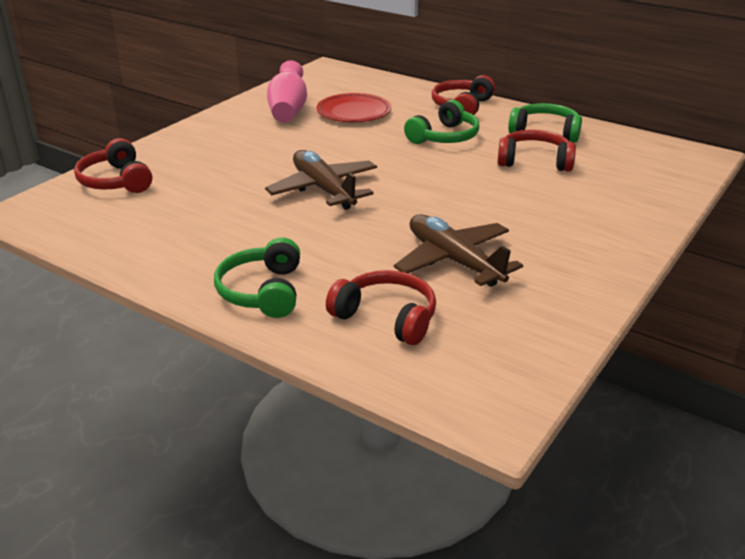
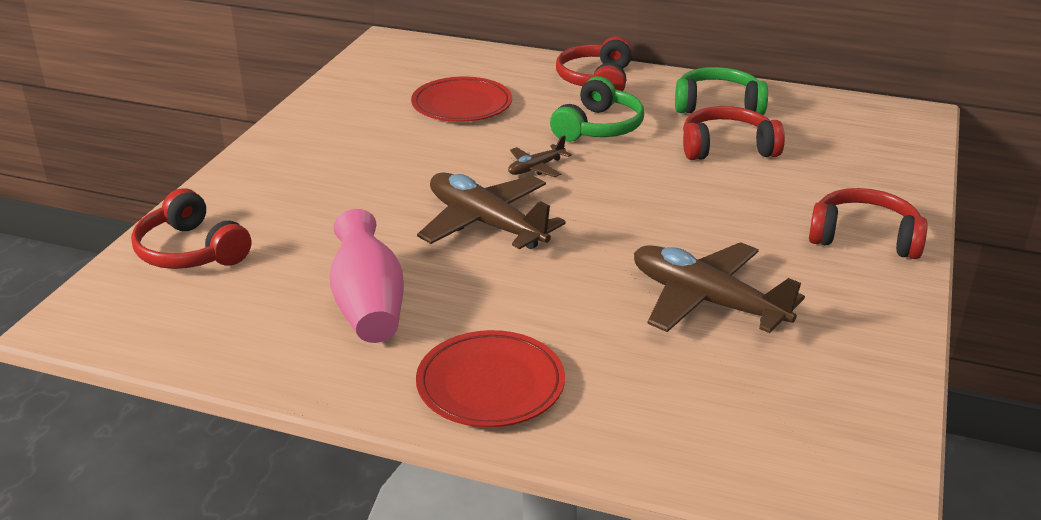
camera: 15 degrees left, 0 degrees up
(263, 291) = (490, 385): green headphones -> red plate
(288, 111) = (372, 113): pink vase -> pink vase (368, 306)
(381, 158) = (536, 168): none -> brown plane
(386, 317) = (668, 394): red headphones -> red headphones (864, 238)

